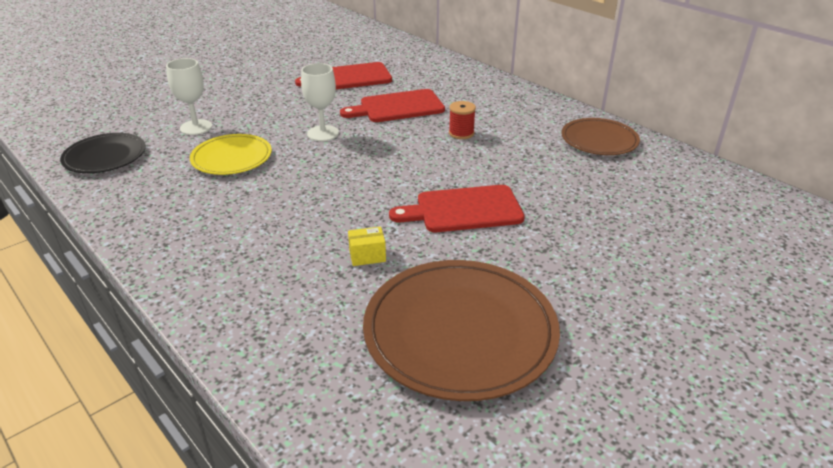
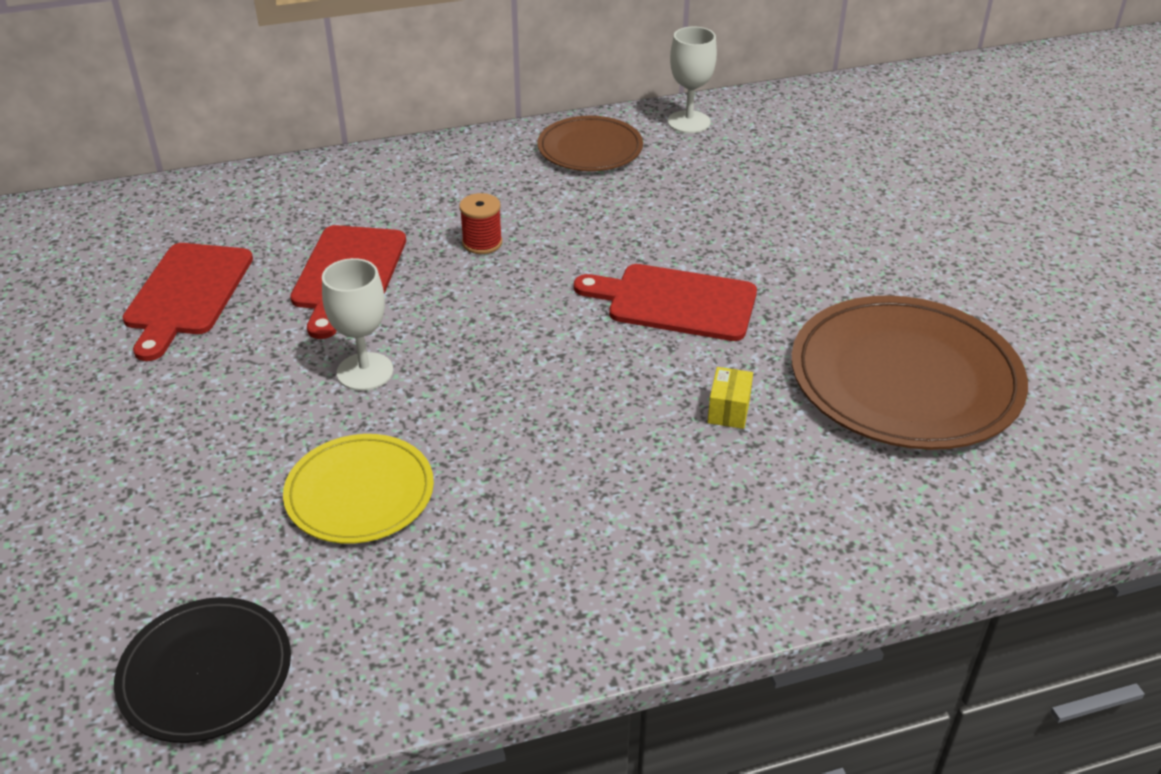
camera: 65 degrees left, 5 degrees up
(196, 127) = (199, 522): white goblet -> white goblet (688, 122)
(463, 210) = (675, 302): red cutting board -> red cutting board turned 90 degrees clockwise

